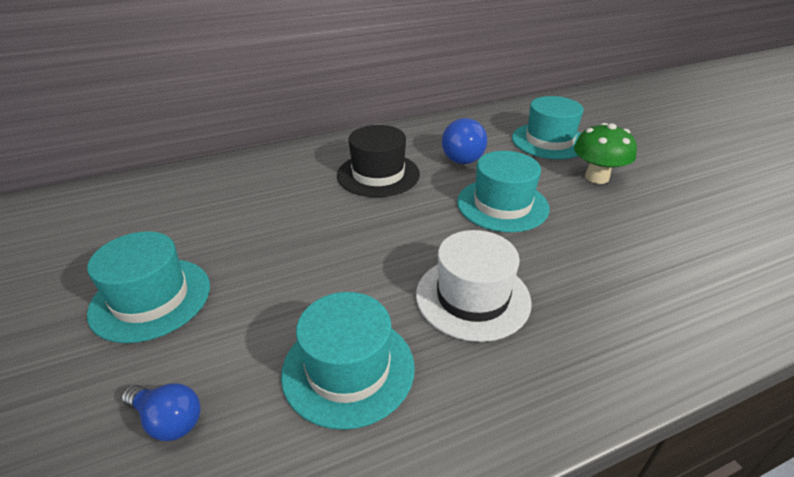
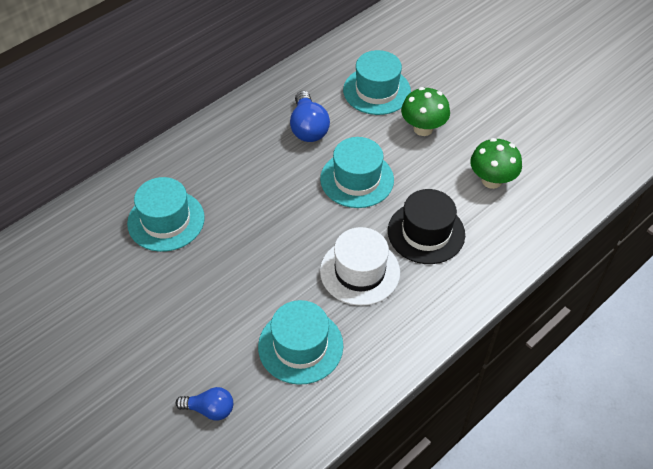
camera: 20 degrees left, 15 degrees up
(151, 298) = (136, 338): turquoise hat -> turquoise hat (166, 220)
(378, 174) = (245, 170): black hat -> black hat (426, 232)
(684, 240) = (491, 180): none -> green mushroom

